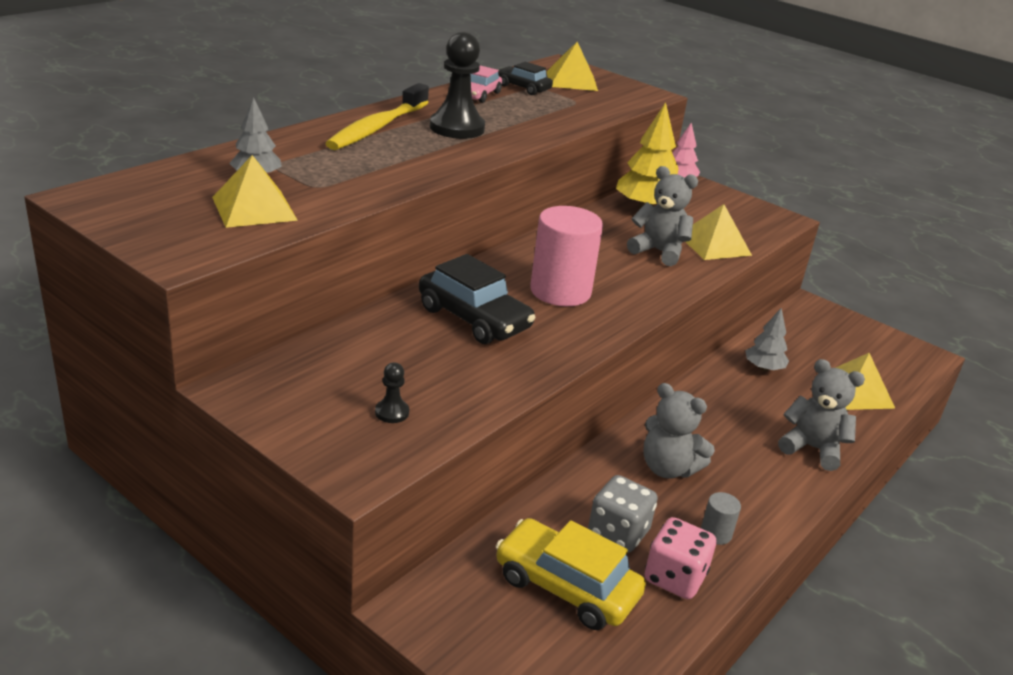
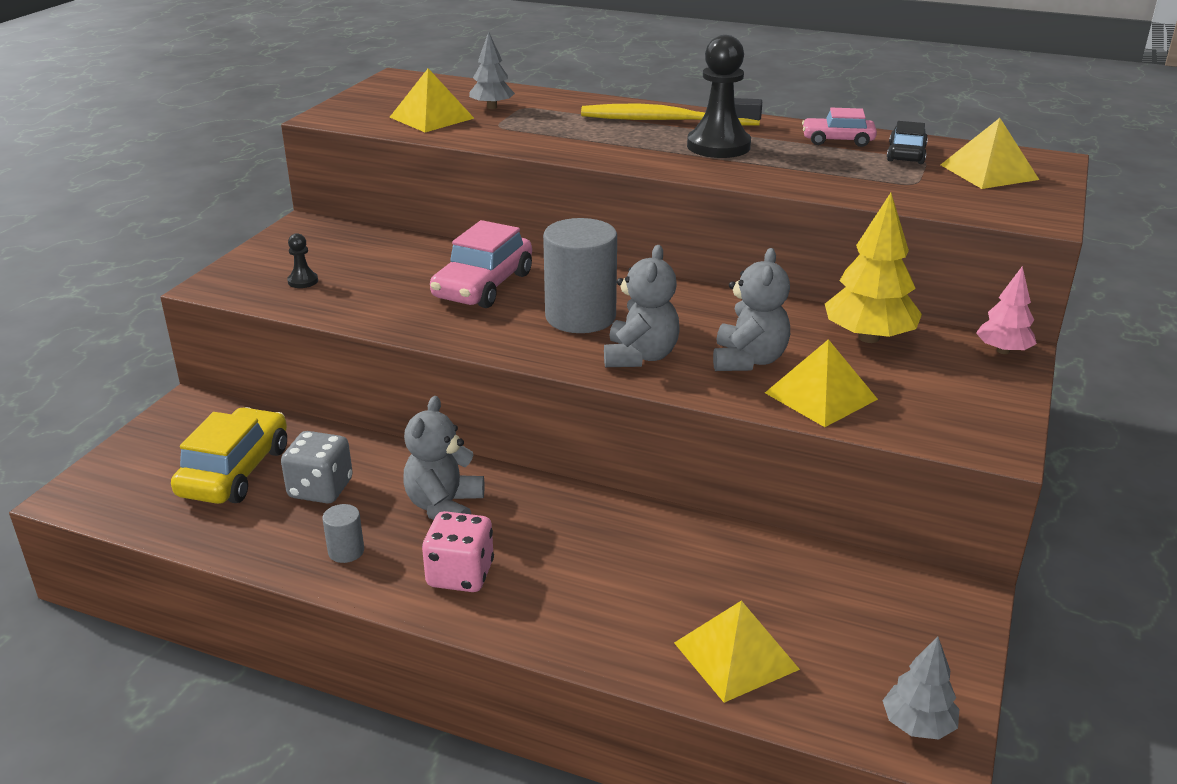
camera: 75 degrees right, 0 degrees up
(474, 318) = (483, 286): black car -> pink car
(560, 291) = (580, 317): pink cylinder -> grey cylinder
(674, 578) = (266, 531): pink dice -> pink dice (460, 574)
(763, 368) = (721, 561): grey tree -> grey tree (917, 725)
(812, 448) = (555, 617): grey teddy bear -> grey teddy bear (640, 356)

